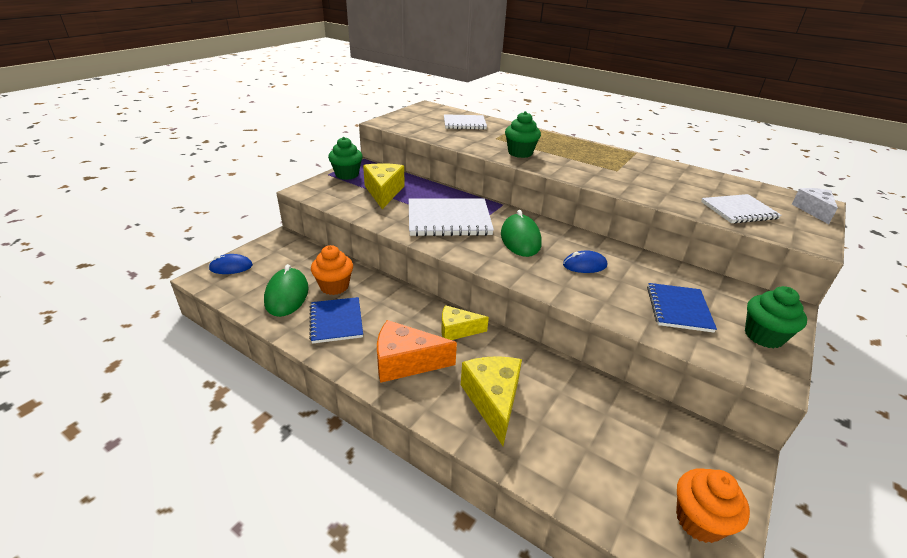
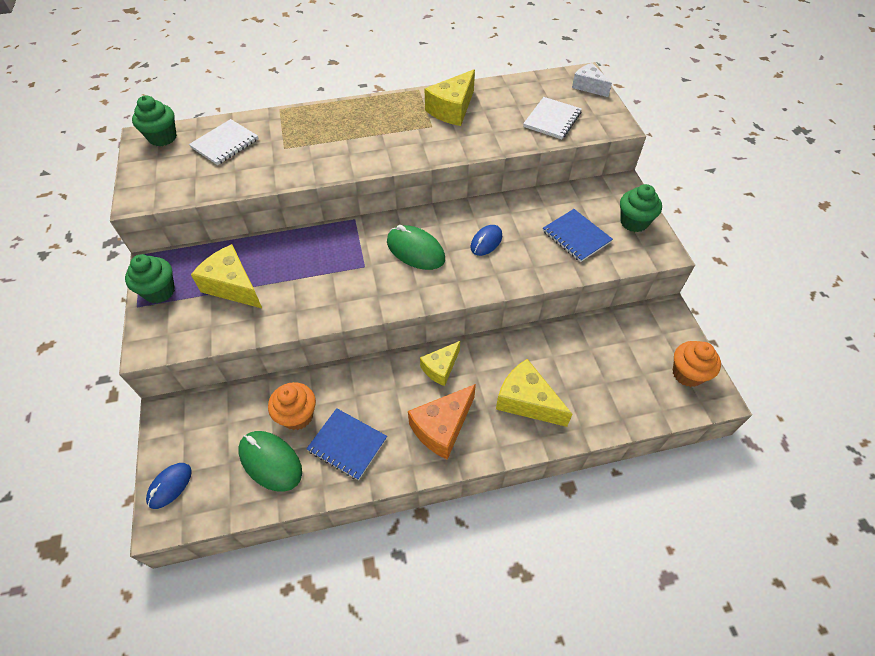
camera: 45 degrees left, 20 degrees up
(449, 220) = (336, 273): white notebook -> none
(520, 153) = (333, 156): green cupcake -> green cupcake (163, 138)
(648, 170) = (452, 109): none -> yellow cheese

